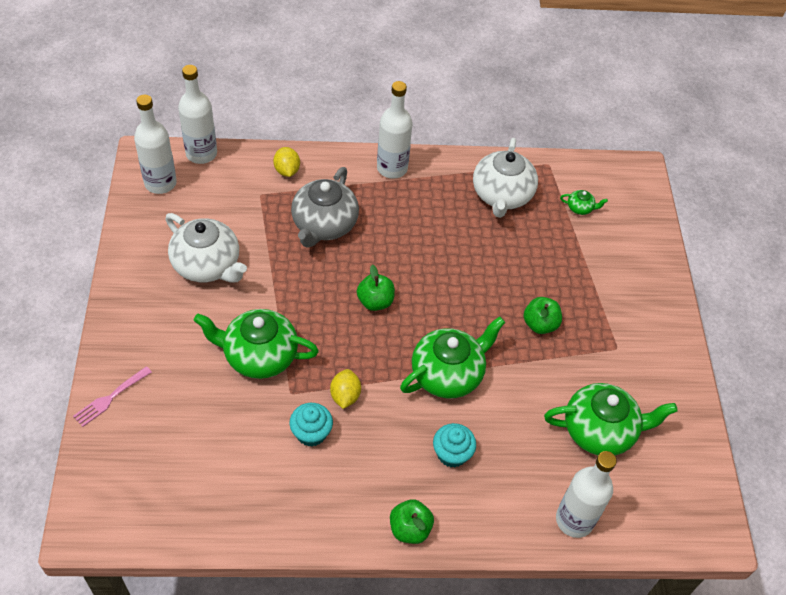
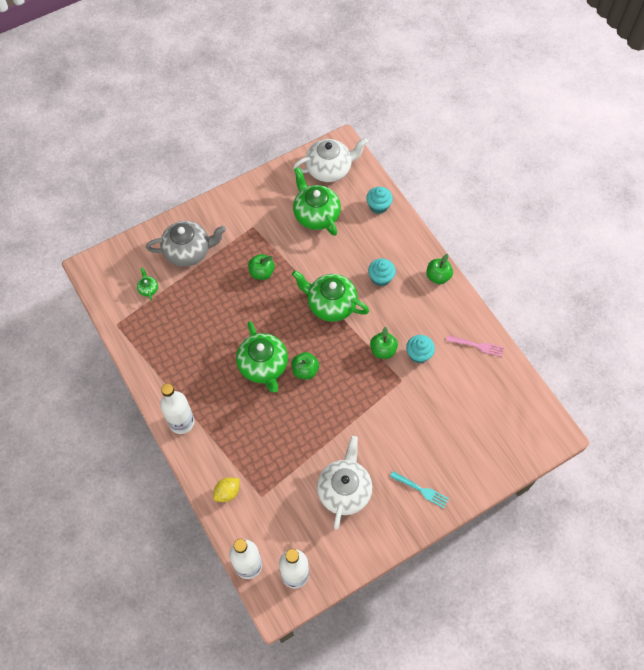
camera: 115 degrees left, 10 degrees up
(110, 398) = (476, 479): pink fork -> pink fork (477, 346)
(146, 335) = (421, 490): none -> turquoise fork
(259, 356) = (389, 413): green teapot -> green teapot (263, 366)
(324, 225) = (262, 437): grey teapot -> grey teapot (188, 251)
(345, 396) = (383, 350): yellow lemon -> green apple
(502, 195) = (165, 340): white teapot -> white teapot (329, 169)
(574, 520) = (378, 206): white bottle -> turquoise cupcake

